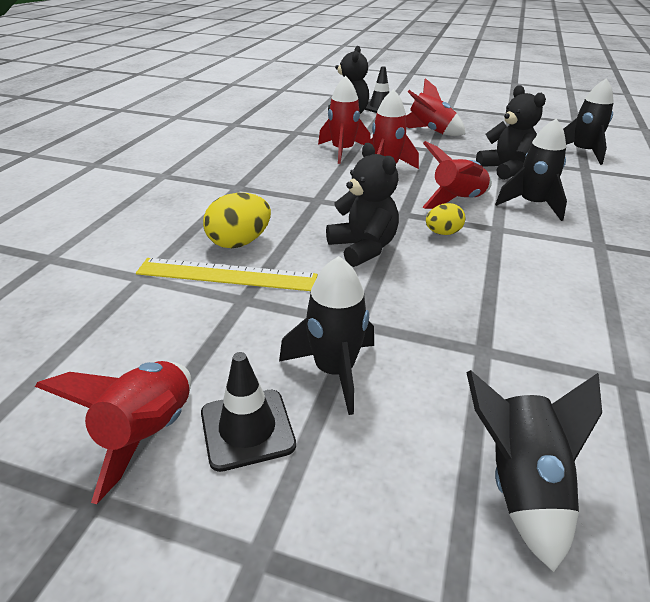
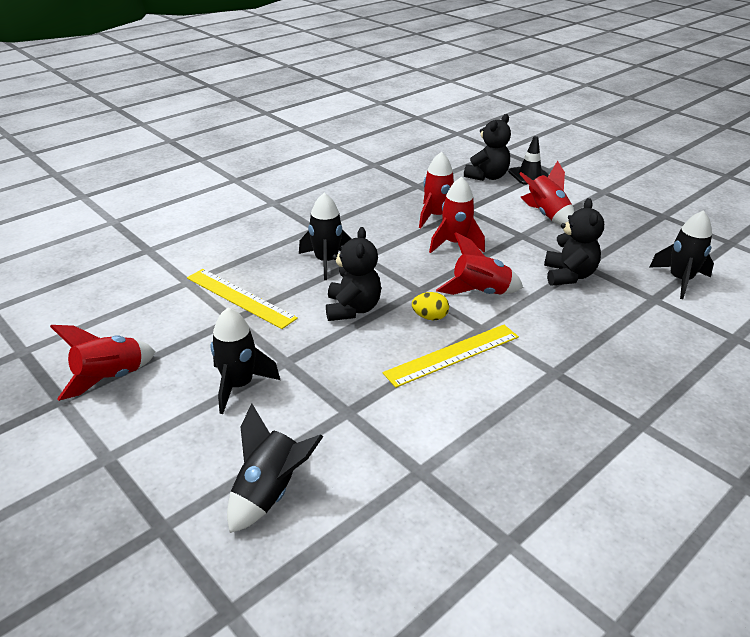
camera: 30 degrees right, 0 degrees up
(239, 242) = (271, 276): yellow egg -> none
(247, 429) = (159, 397): black traffic cone -> none
(504, 258) = (452, 354): none -> yellow ruler
(532, 205) = (544, 317): black rocket -> black rocket (326, 262)

